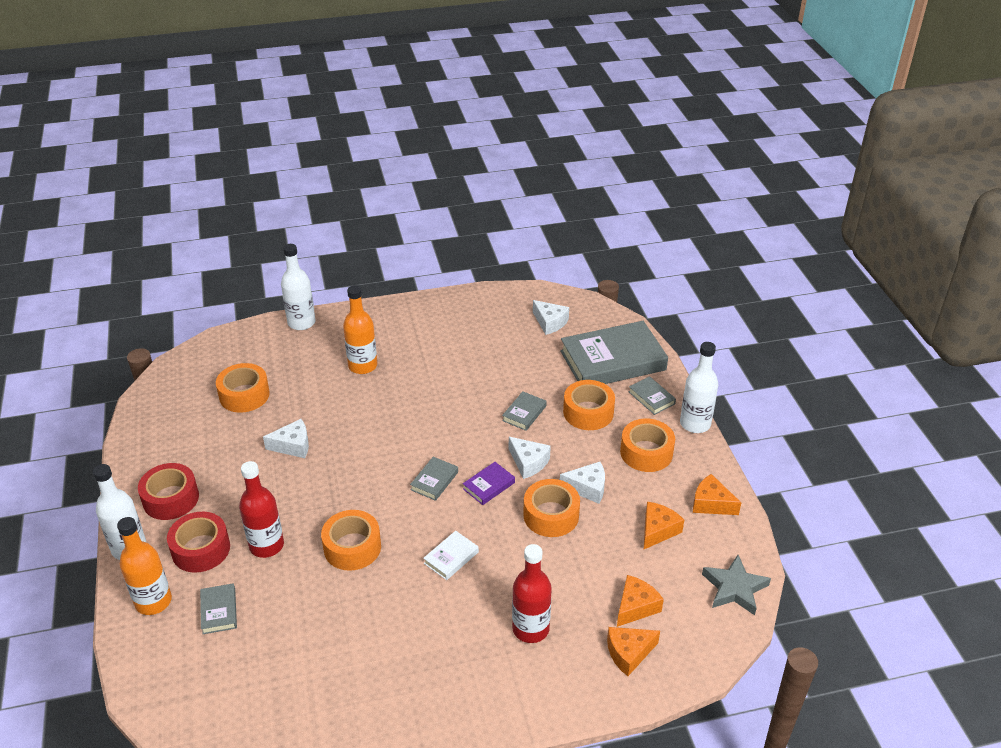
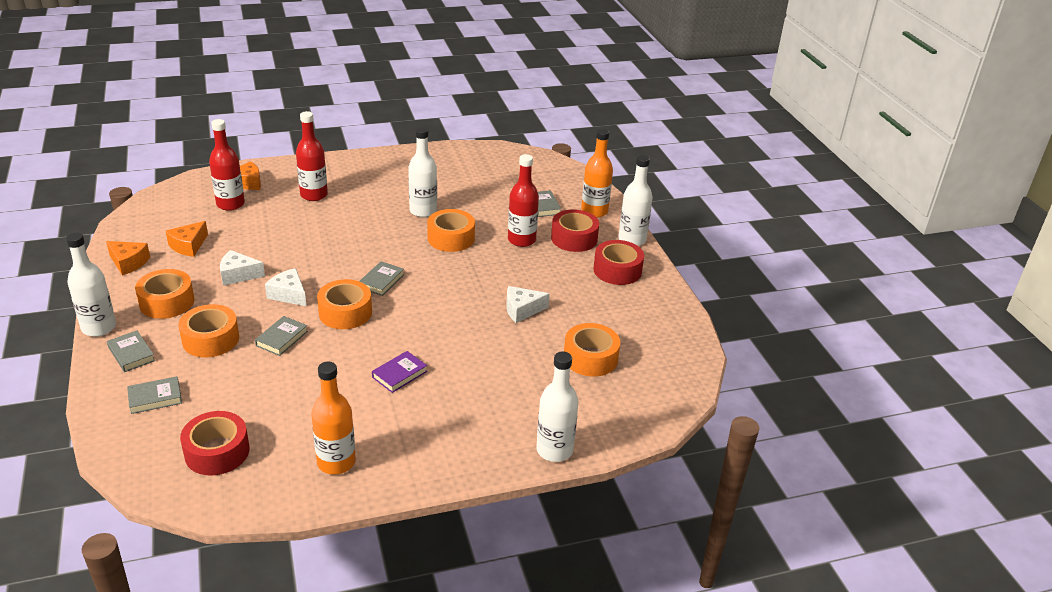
camera: 175 degrees right, 5 degrees down
(362, 366) = (464, 391): orange bottle -> orange bottle (336, 462)
(383, 598) = (423, 211): none -> white bottle
(451, 558) = (369, 231): white book -> none
(489, 486) = (331, 277): purple book -> purple book (399, 374)
(550, 322) = (217, 452): white cheese -> red tape
(551, 515) = (279, 256): orange tape -> orange tape (345, 312)
(613, 361) = (155, 398): grey book -> grey book, size x0.43
(636, 607) = (230, 204): orange cheese -> red bottle
(734, 588) = (146, 212): grey star -> none

